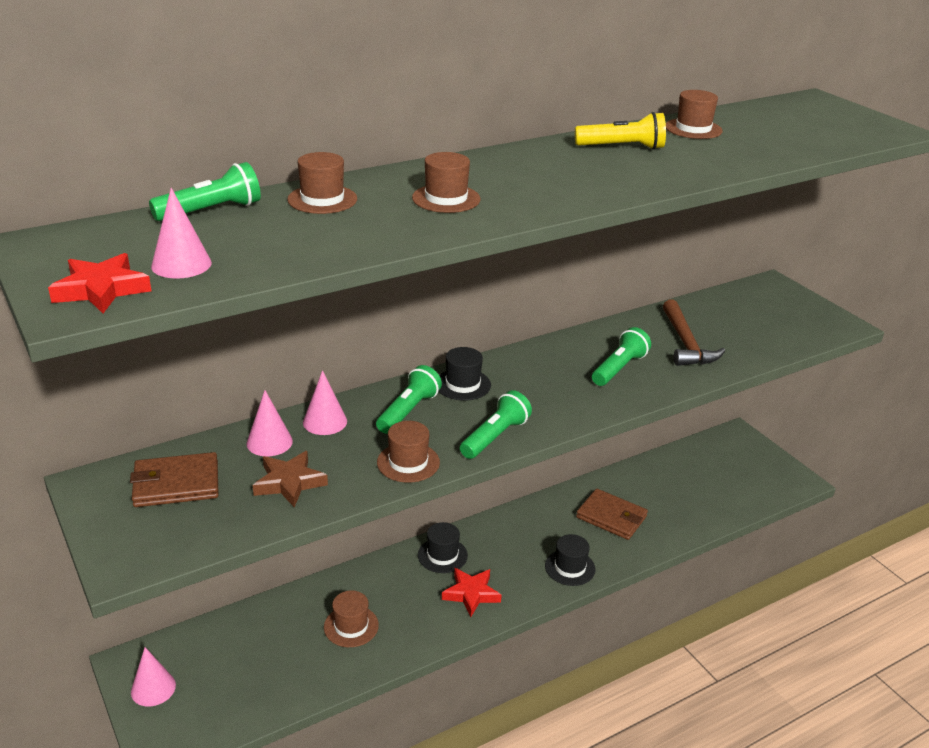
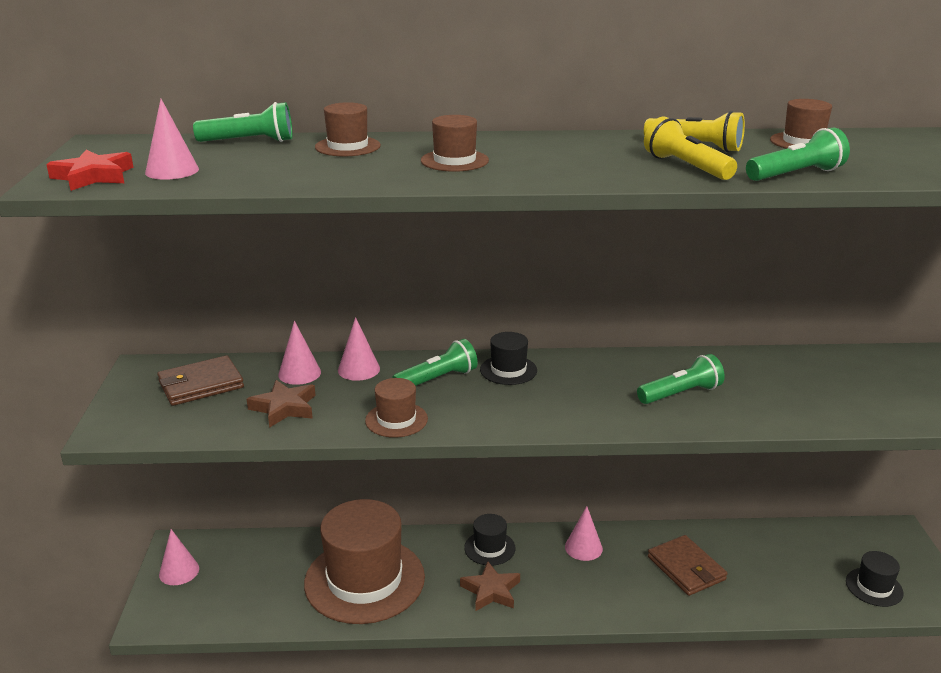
camera: 30 degrees right, 5 degrees down
(176, 484) = (201, 384): brown wallet -> brown wallet turned 45 degrees counterclockwise
(351, 626) = (364, 580): brown hat -> brown hat, size x2.25
(471, 594) = (491, 591): red star -> brown star
(495, 437) = (495, 420): green flashlight -> green flashlight (796, 175)
(520, 527) = (583, 547): none -> pink cone
(570, 567) = (606, 601): black hat -> black hat (874, 587)
(641, 171) = (686, 167): none -> yellow flashlight
(686, 343) = (780, 388): brown hammer -> none

